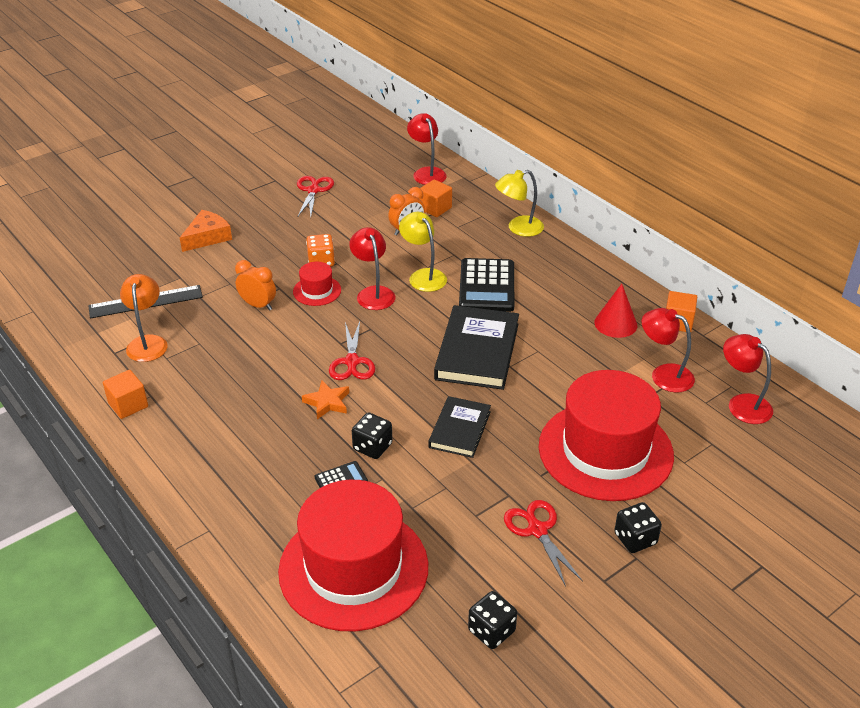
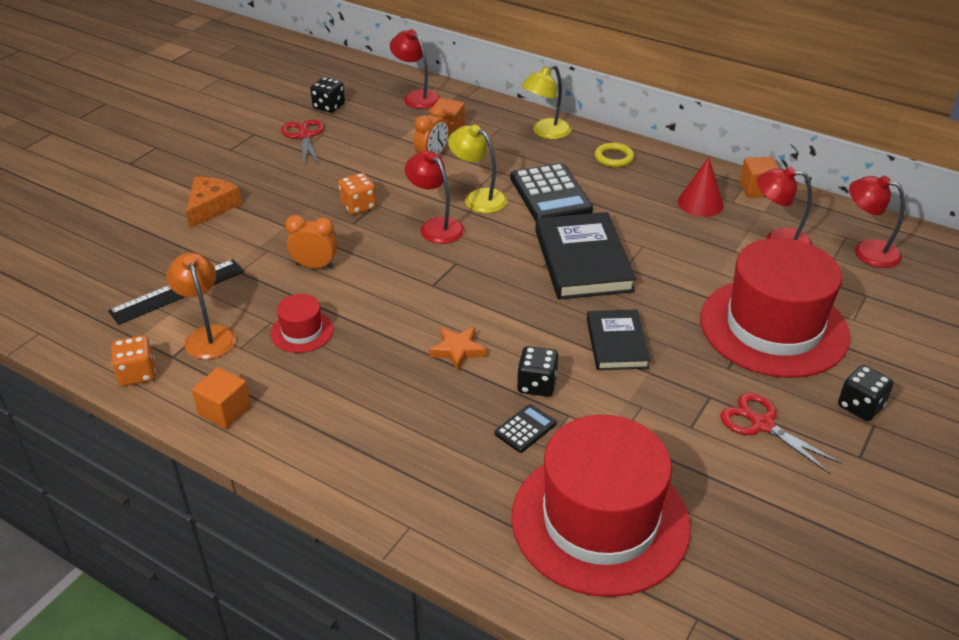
camera: 20 degrees left, 0 degrees up
(83, 360) = (137, 374): none -> orange dice
(317, 291) = (372, 237): red hat -> red hat (302, 331)
(352, 362) = (458, 301): red scissors -> none
(491, 631) = (787, 543): black dice -> black dice (329, 106)
(564, 264) = (614, 158): none -> yellow ring

